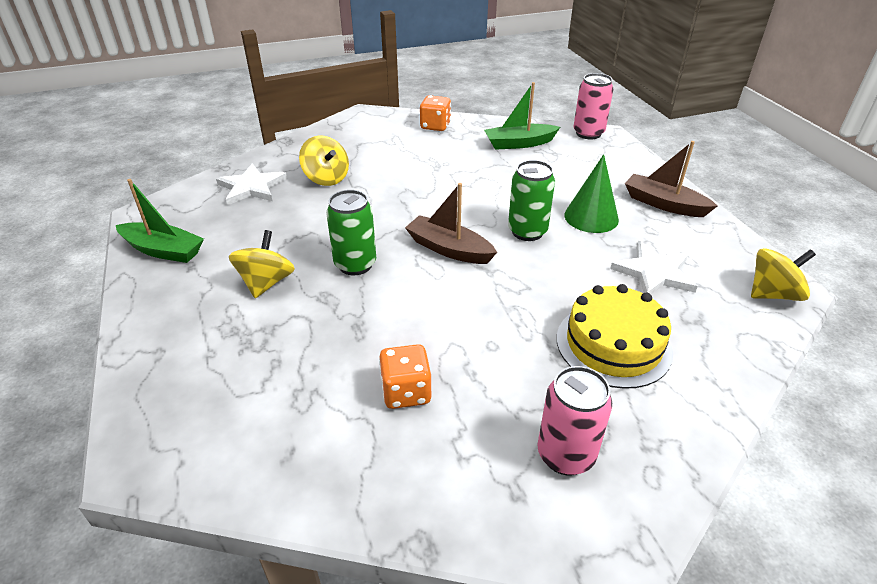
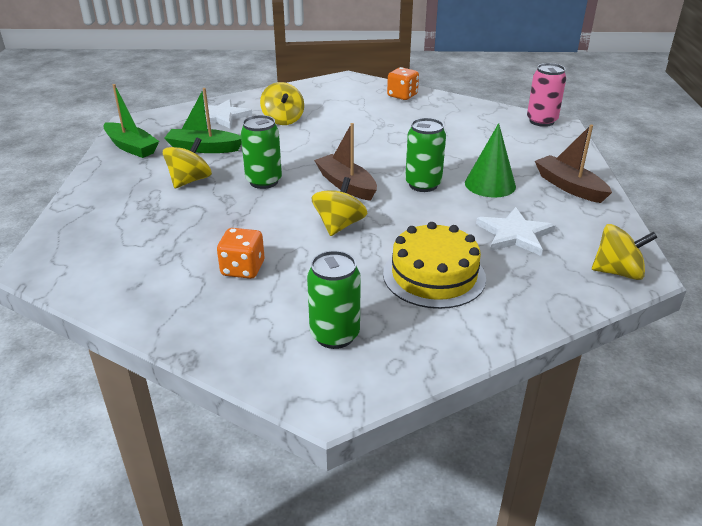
camera: 20 degrees right, 5 degrees down
(475, 304) = (339, 225): none -> yellow spinning top
(519, 143) = (468, 119): green boat -> green boat (203, 148)
(565, 455) = (334, 335): pink can -> green can

